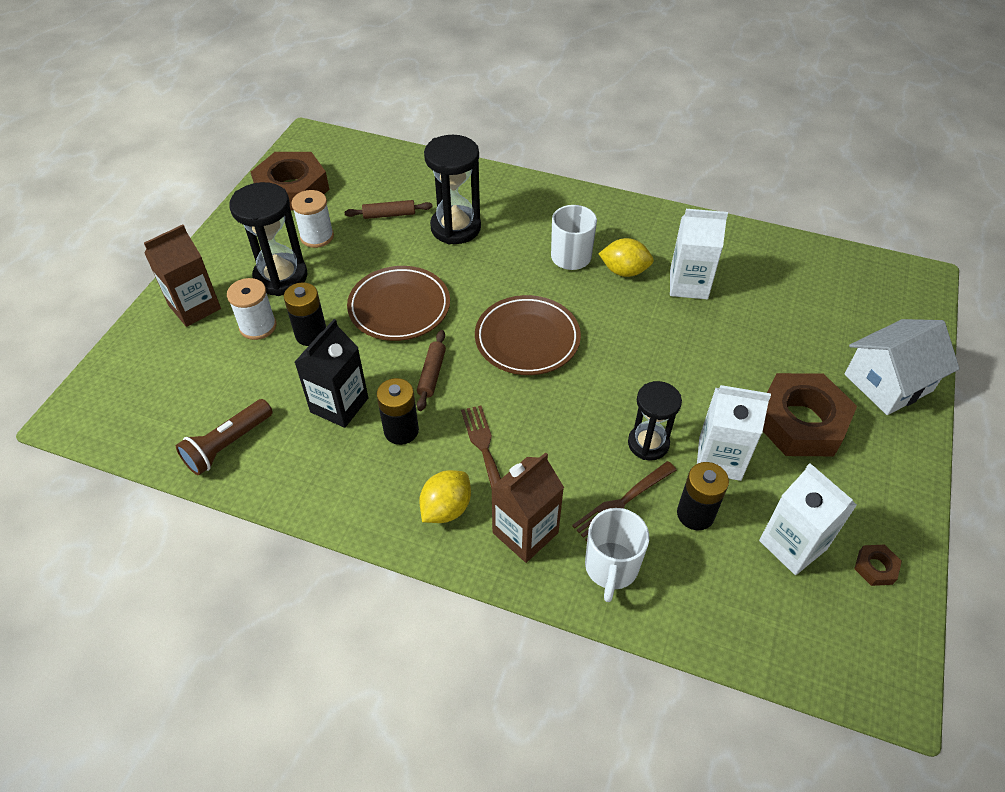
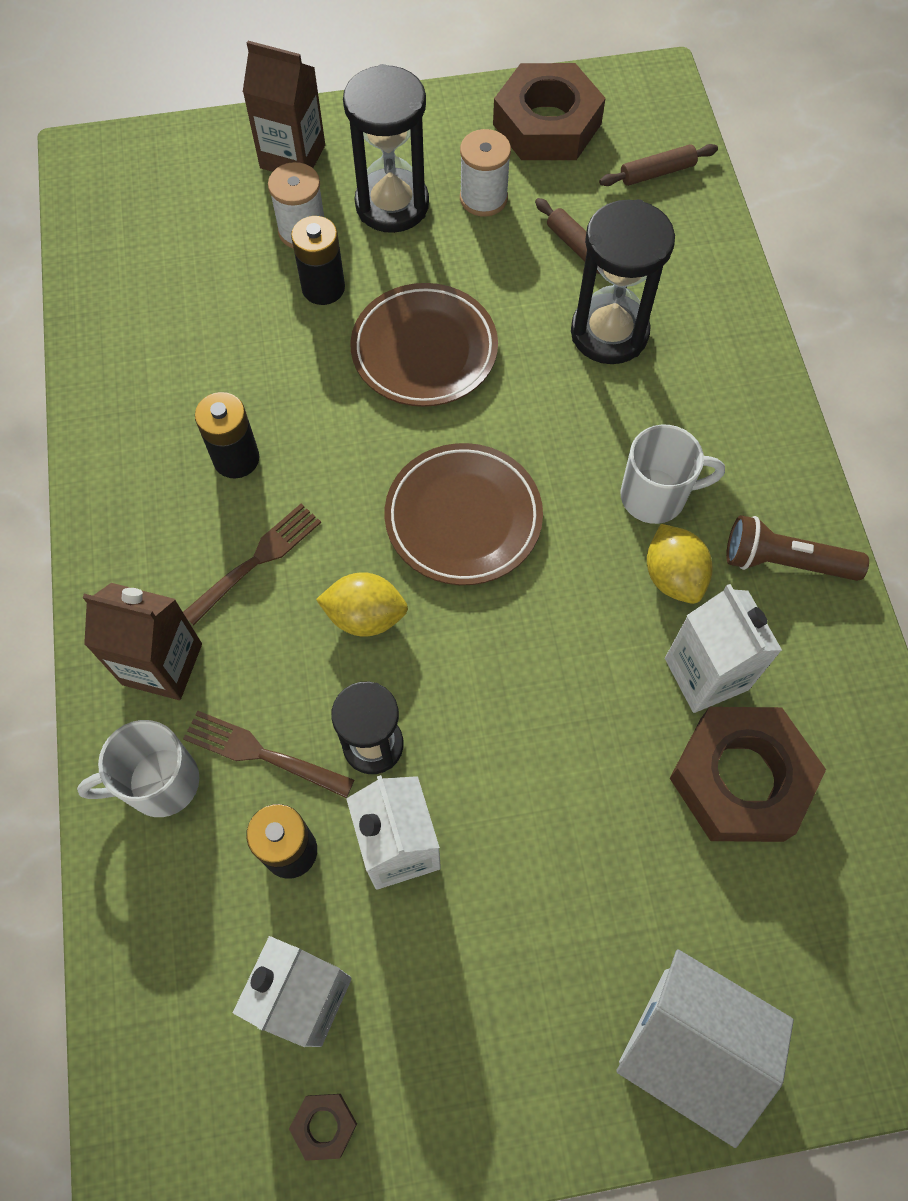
camera: 60 degrees right, 15 degrees up
(227, 445) = (125, 308): brown flashlight -> brown flashlight (784, 561)
(339, 405) = (237, 377): black carton -> none
(432, 374) = (339, 443): brown rolling pin -> brown rolling pin (657, 173)
(446, 508) = (153, 564): yellow lemon -> yellow lemon (365, 616)
(800, 422) = (529, 935): brown nut -> brown nut (741, 778)

